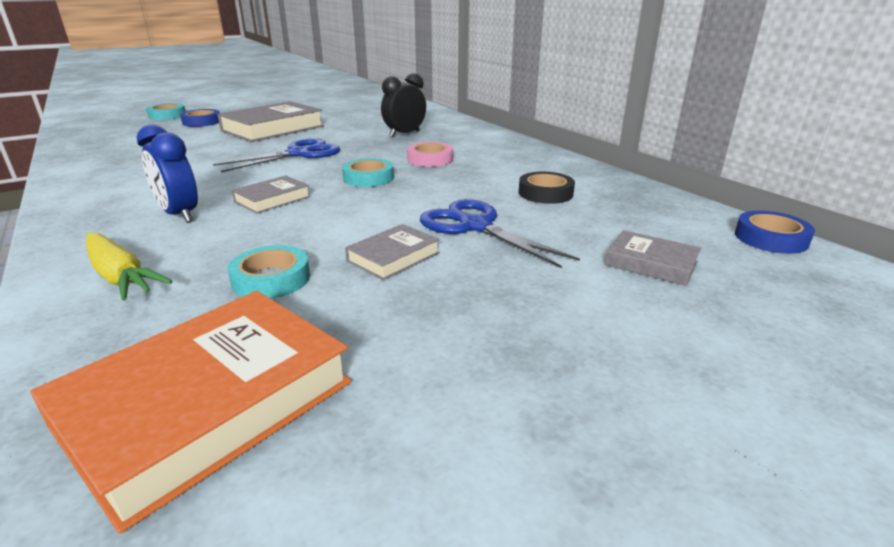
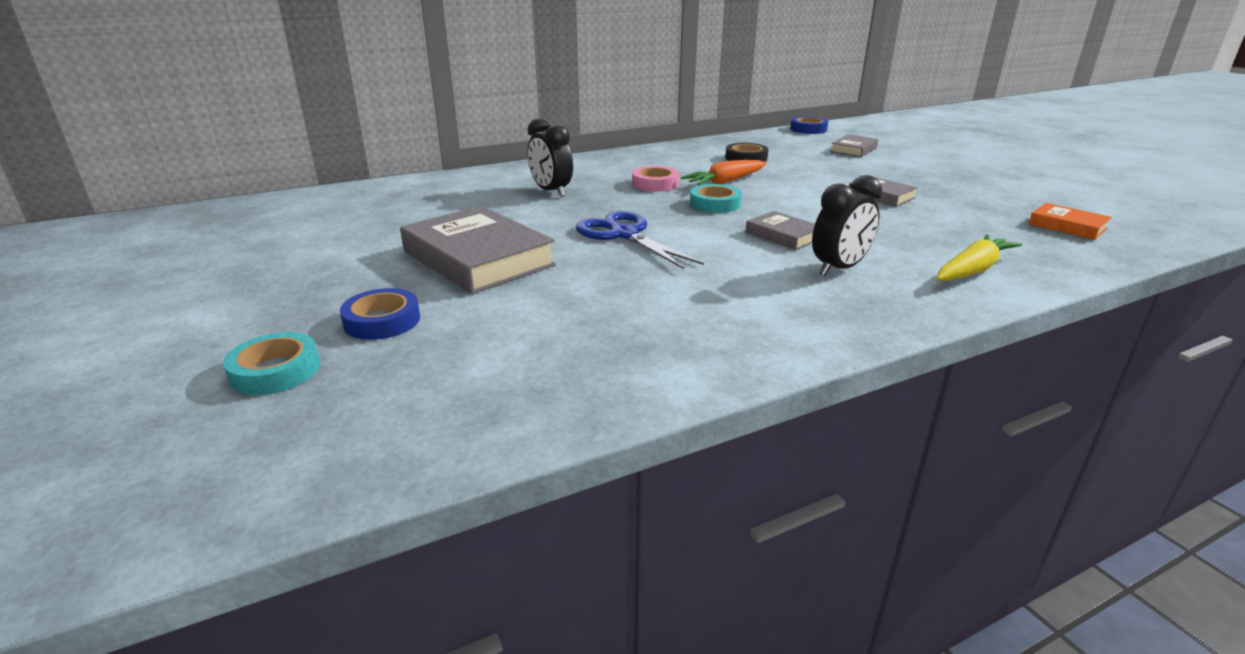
camera: 85 degrees left, 0 degrees up
(179, 215) = (839, 269): blue clock -> black clock
(208, 404) = (1067, 226): orange book -> orange book, size x0.50
(271, 279) = (936, 224): turquoise tape -> none
(442, 182) = (725, 182): none -> orange carrot
(475, 226) = (818, 177): blue scissors -> none

